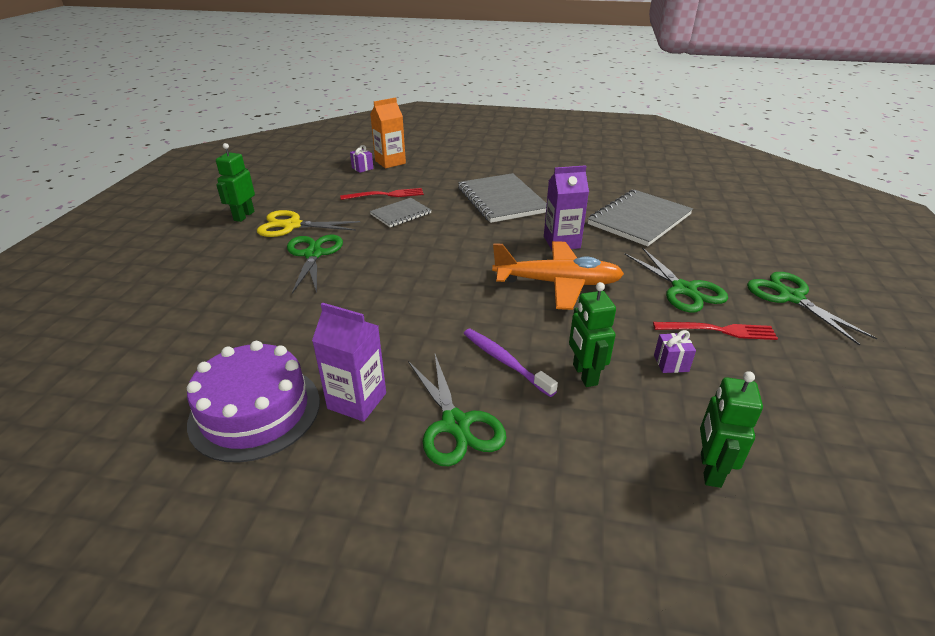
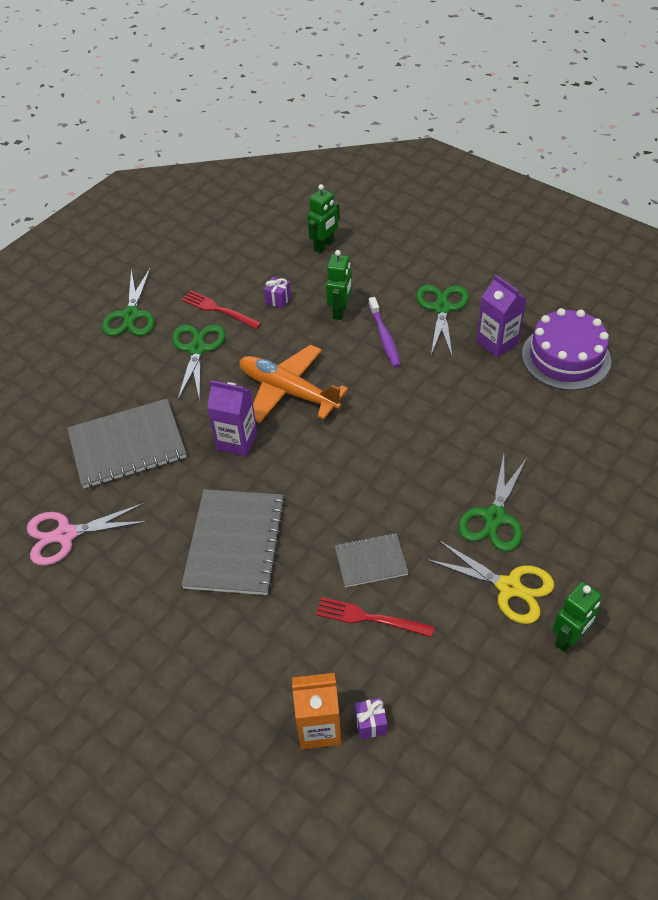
camera: 150 degrees left, 15 degrees up
(611, 179) = (66, 535): none -> pink scissors

